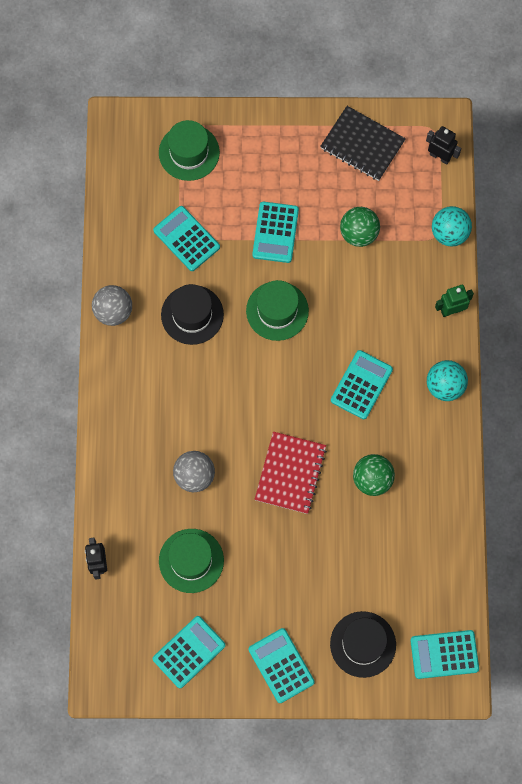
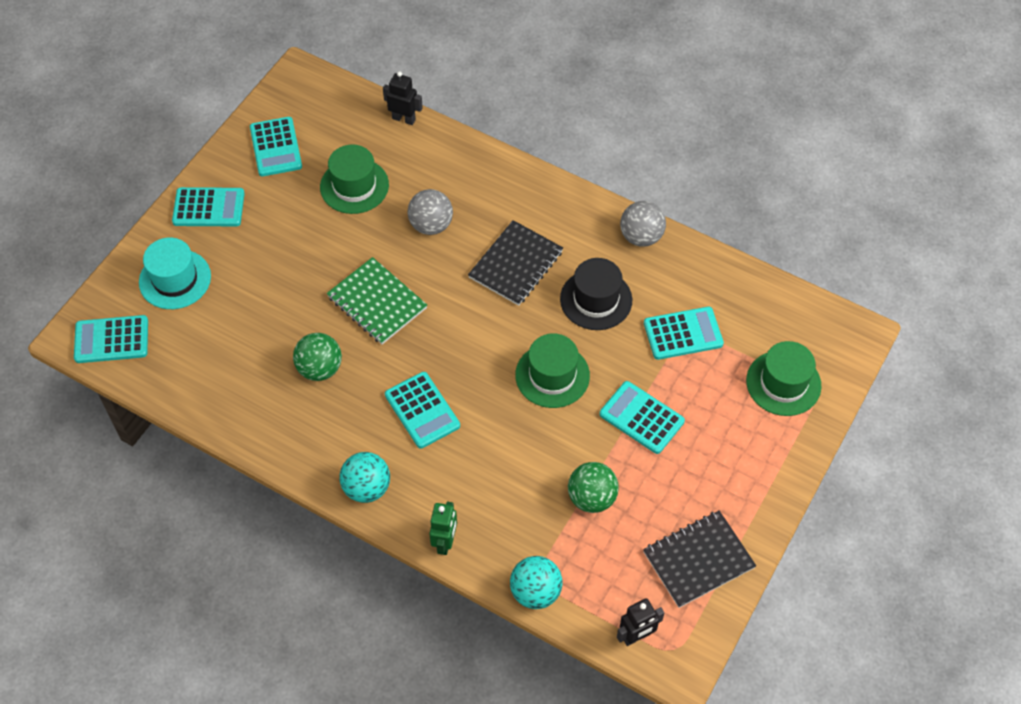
camera: 120 degrees right, 15 degrees down
(194, 390) = (516, 264): none -> black notebook
(290, 473) = (377, 302): red notebook -> green notebook
(363, 644) = (175, 279): black hat -> turquoise hat
(444, 654) = (111, 340): turquoise calculator -> turquoise calculator turned 120 degrees counterclockwise

